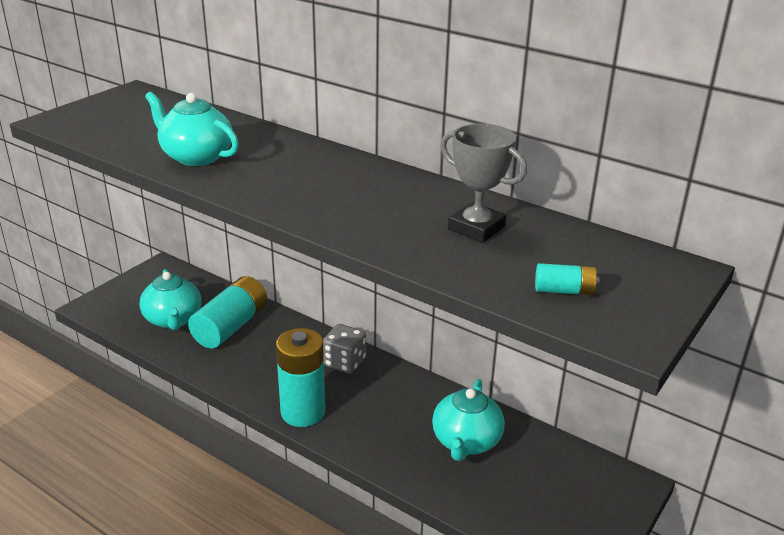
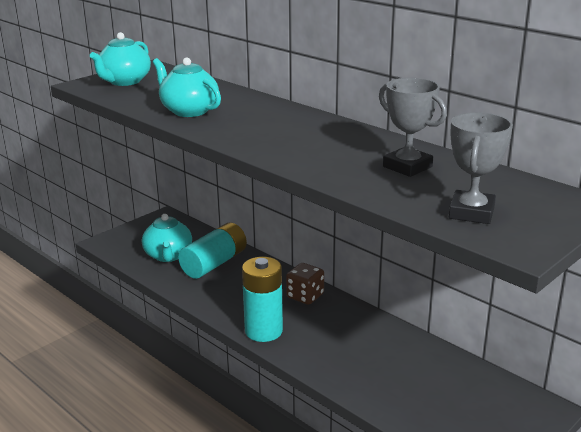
camera: 10 degrees right, 5 degrees down
(344, 362) = (305, 296): grey dice -> brown dice
(466, 442) = (400, 364): turquoise teapot -> turquoise teapot (124, 81)
(564, 291) = (471, 212): turquoise battery -> grey trophy

